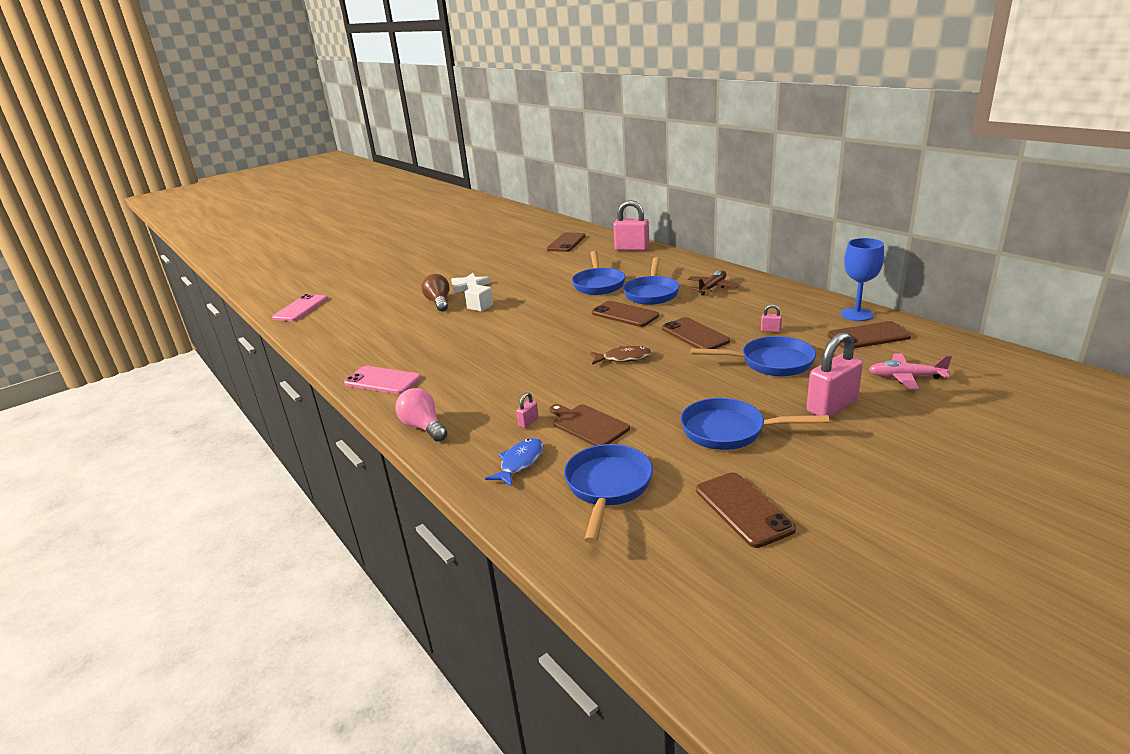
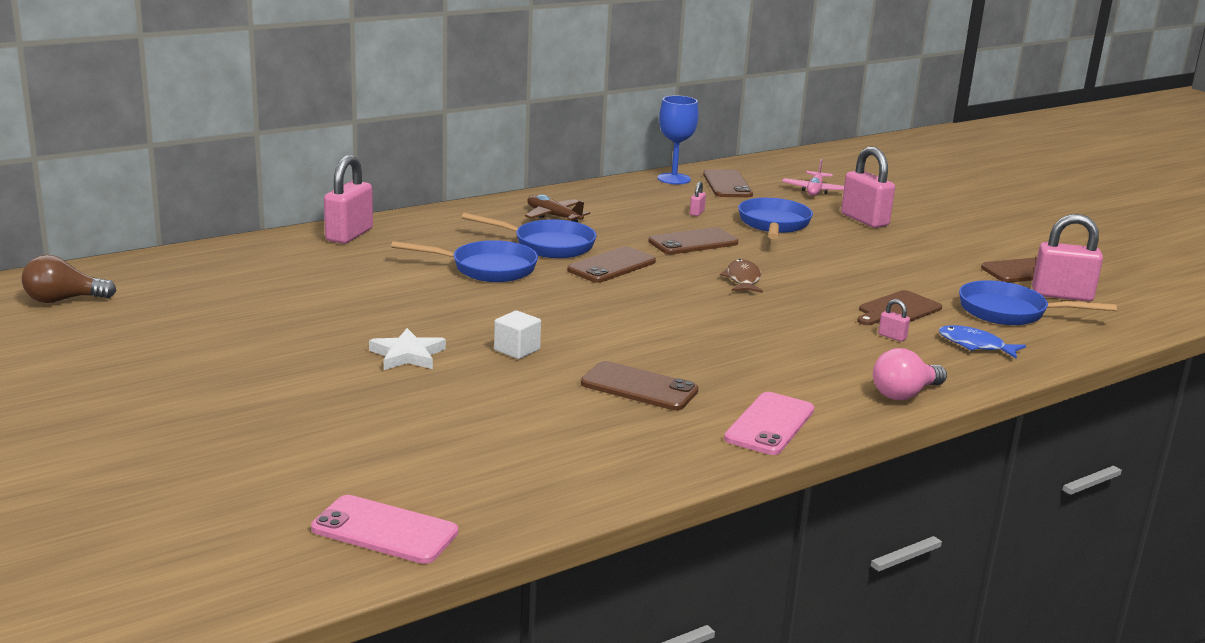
camera: 90 degrees left, 5 degrees down
(439, 302) = (470, 382): brown light bulb -> brown light bulb (63, 300)
(566, 243) = (256, 271): brown phone -> brown phone (639, 387)
(675, 529) = (1062, 295): none -> pink padlock
(729, 431) = (908, 258): blue pan -> none

